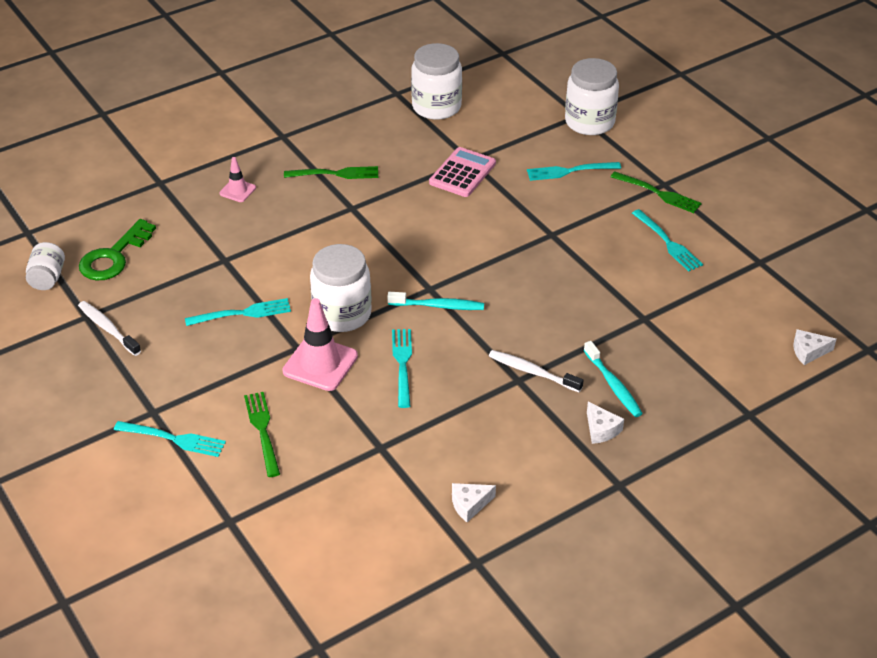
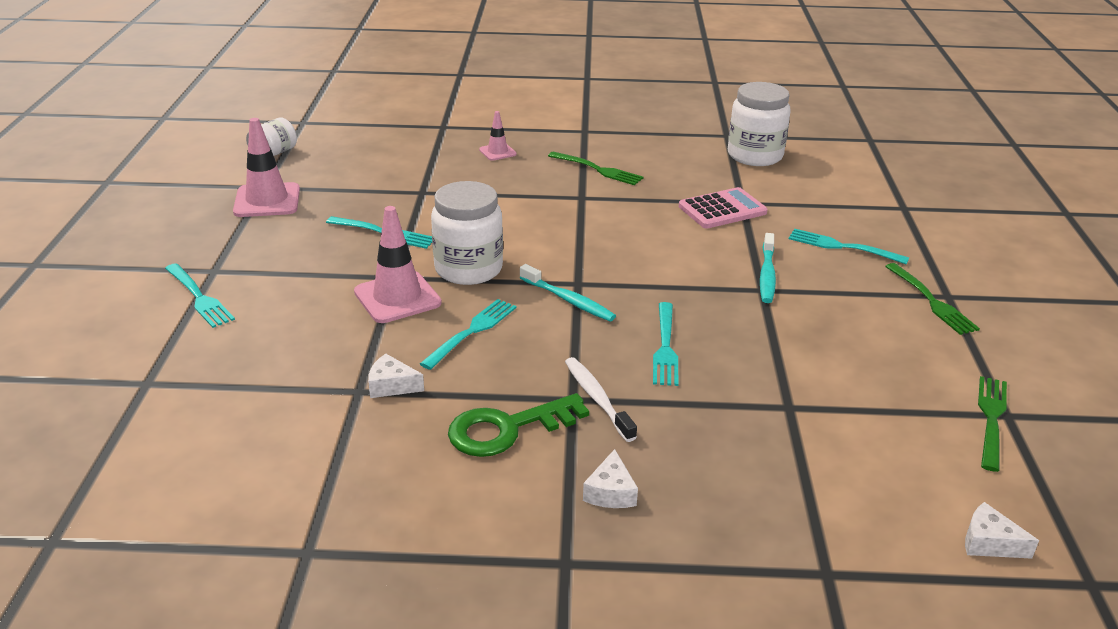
camera: 35 degrees right, 10 degrees down
(108, 328) = (267, 201): white toothbrush -> pink traffic cone
(113, 257) = (340, 158): green key -> green key (507, 429)
(262, 431) = (276, 326): green fork -> green fork (991, 419)
(469, 504) = (374, 489): white cheese -> white cheese (391, 385)
(589, 122) = (910, 217): white jar -> none
(613, 385) = (677, 454): turquoise toothbrush -> turquoise toothbrush (767, 275)
(667, 242) = (897, 348): turquoise fork -> turquoise fork (665, 347)

